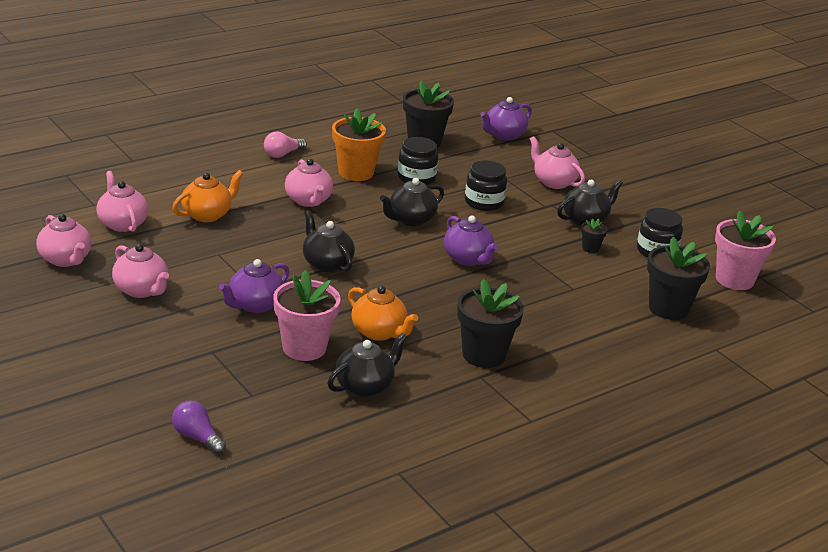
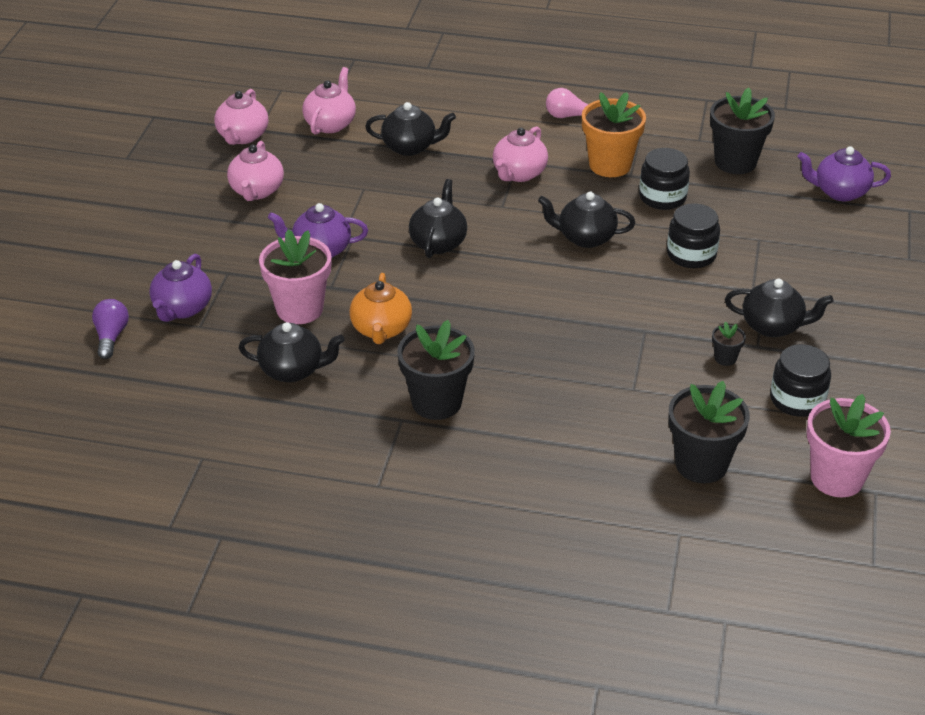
camera: 50 degrees right, 10 degrees up
(207, 215) = (410, 147): orange teapot -> black teapot
(468, 259) = (576, 304): purple teapot -> purple teapot (182, 309)
(553, 182) = (808, 268): pink teapot -> none

